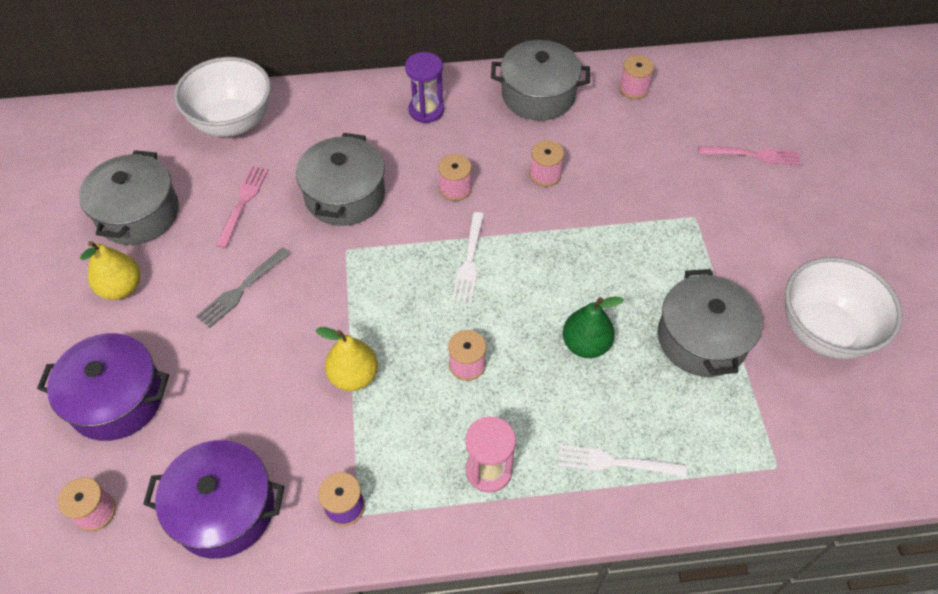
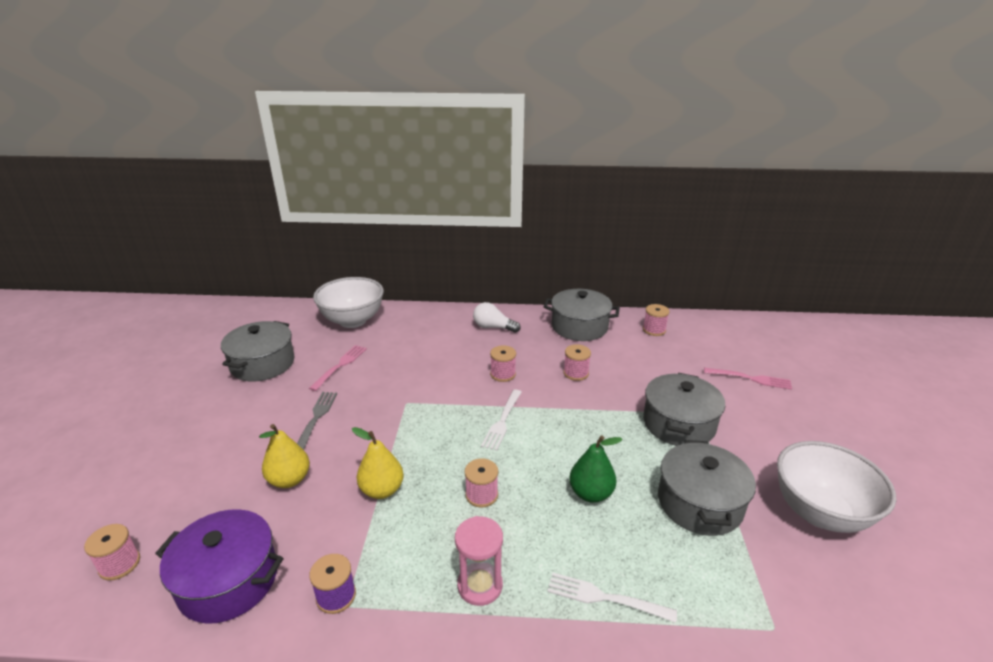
camera: 10 degrees right, 25 degrees down
(117, 399) = (184, 480): purple pot -> none
(121, 288) = (227, 406): yellow pear -> yellow pear (289, 480)
(242, 289) = (316, 418): grey fork -> grey fork turned 135 degrees clockwise
(345, 195) = (417, 369): grey pot -> grey pot (679, 424)
(426, 110) = (493, 327): purple hourglass -> white light bulb

